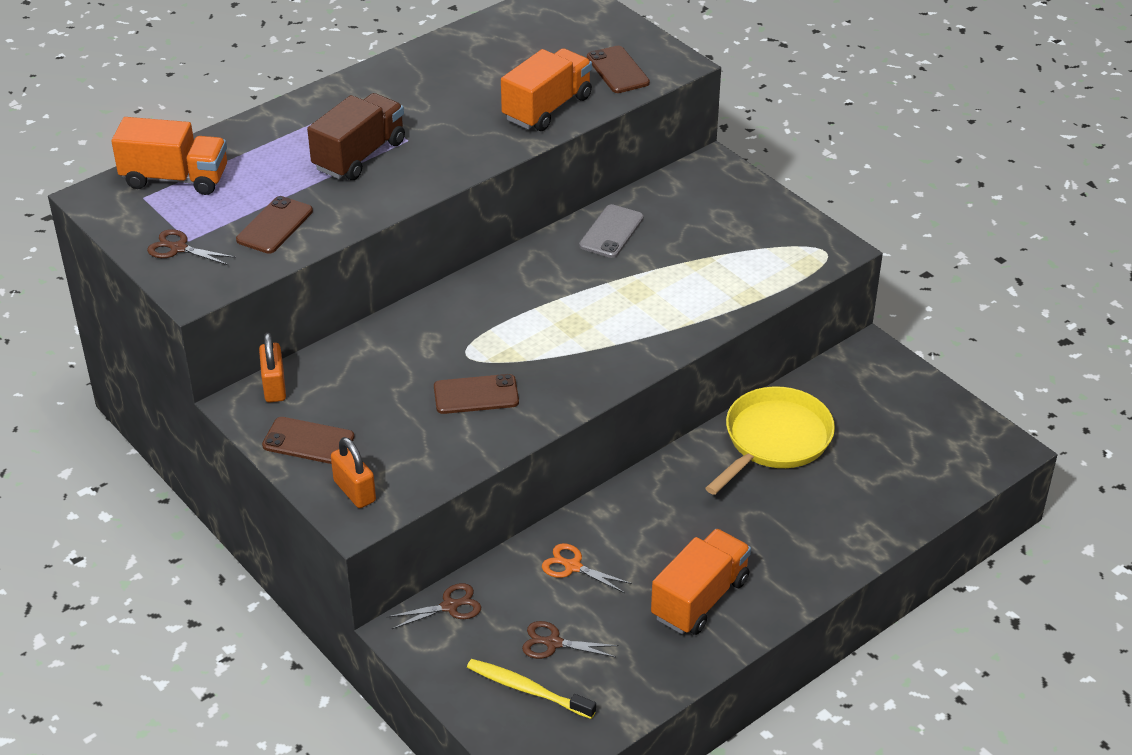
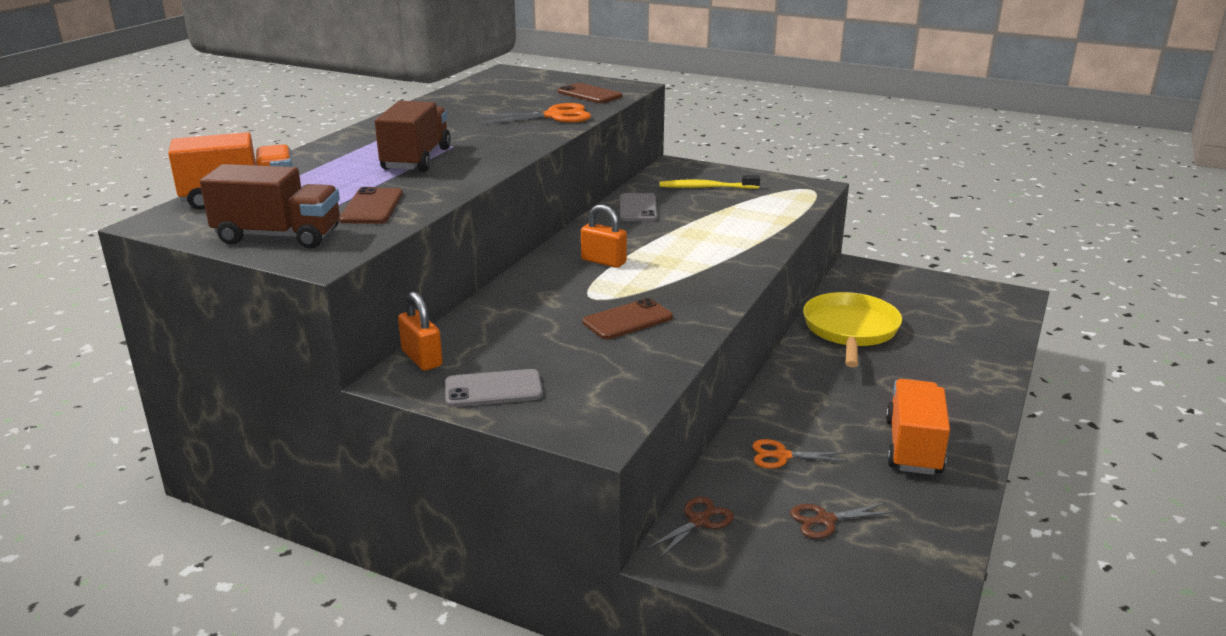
camera: 25 degrees left, 15 degrees down
(178, 248) = (278, 236): brown scissors -> brown truck
(308, 441) = (493, 389): brown phone -> grey phone
(354, 491) = (577, 414): orange padlock -> orange padlock (603, 261)
(527, 689) = (841, 567): yellow toothbrush -> yellow toothbrush (706, 187)
(547, 108) = (555, 116): orange truck -> orange scissors

